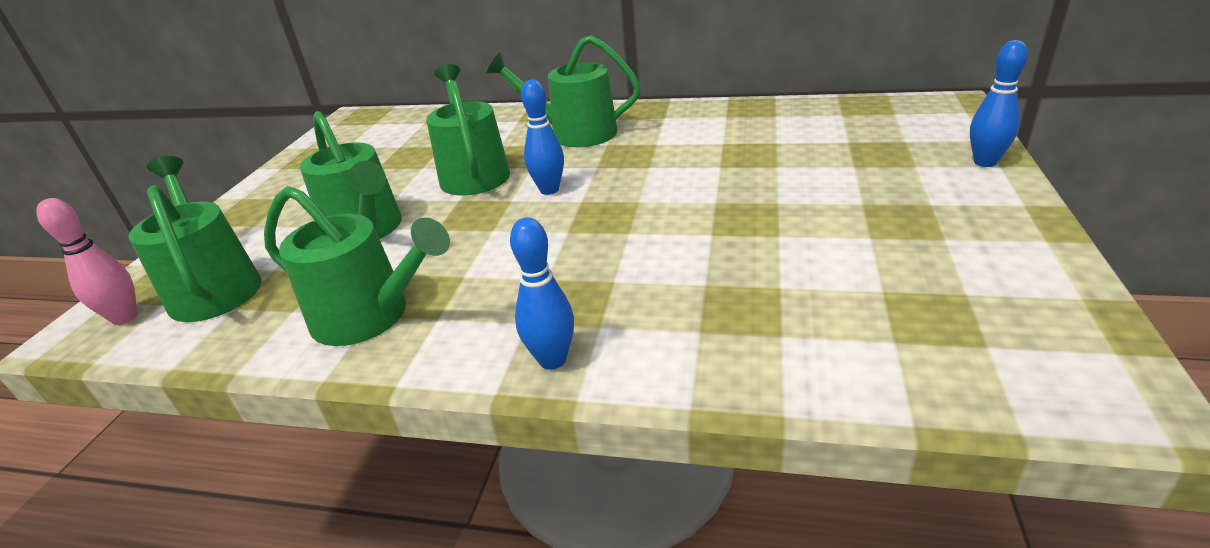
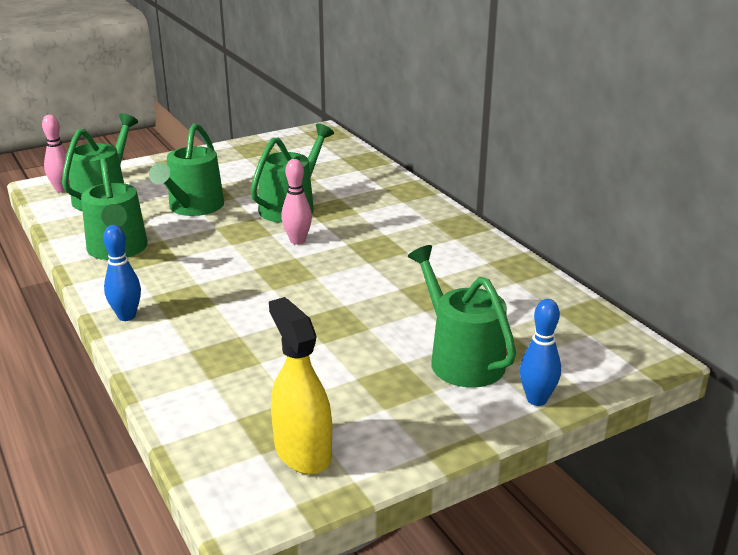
camera: 45 degrees right, 5 degrees down
(549, 190) = (297, 241): blue bowling pin -> pink bowling pin
(575, 133) = (387, 216): green watering can -> green watering can (461, 359)
(1003, 315) = (302, 452): none -> yellow spray bottle

